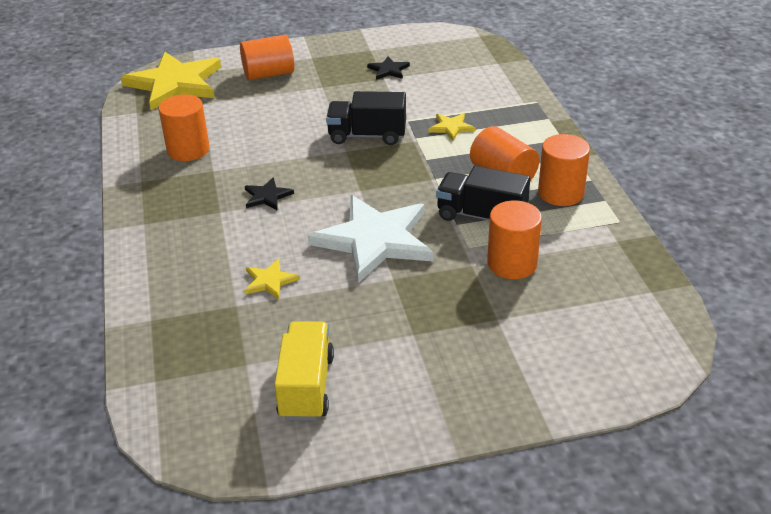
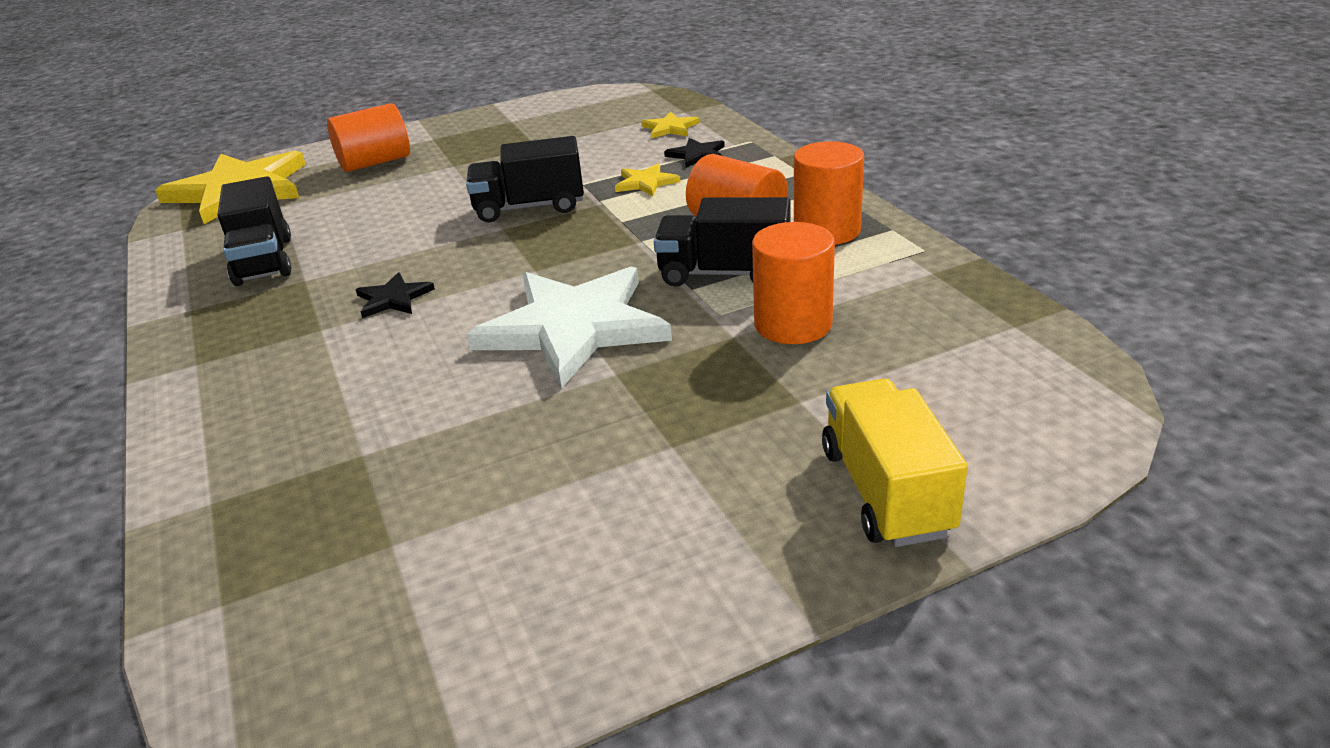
camera: 10 degrees left, 5 degrees down
(188, 150) = (264, 261): orange cylinder -> black truck
(269, 281) = (415, 409): yellow star -> yellow star (670, 128)
(306, 387) = (508, 562): yellow truck -> yellow truck (886, 491)
(388, 70) = (541, 137): black star -> black star (697, 155)

